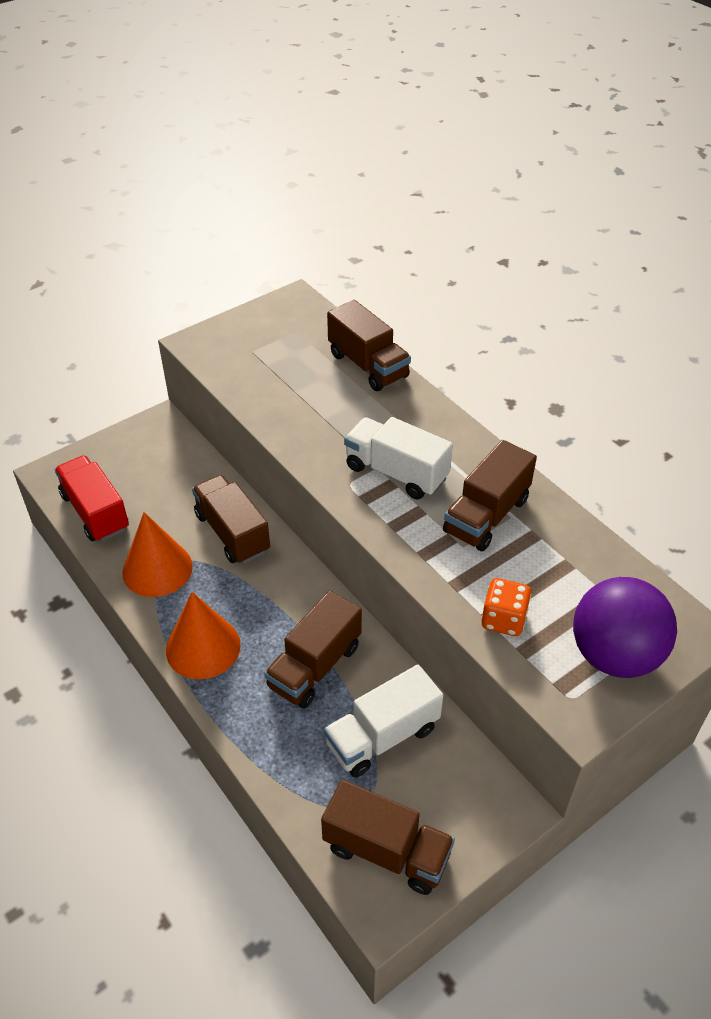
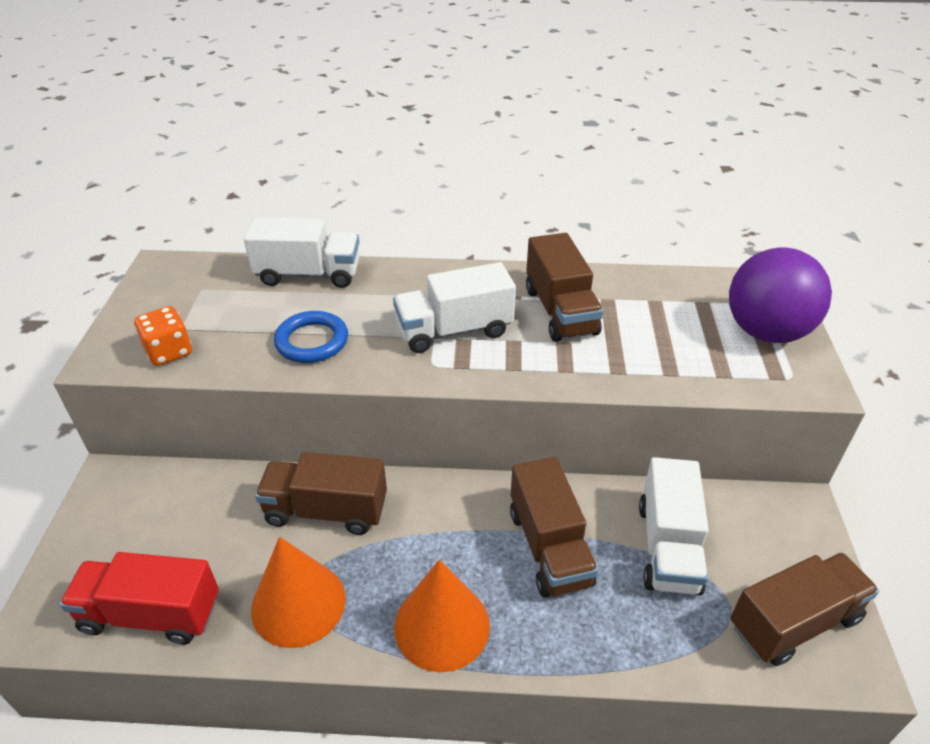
camera: 50 degrees left, 5 degrees down
(306, 414) = (312, 341): none -> blue ring
(368, 365) = (308, 274): brown truck -> white truck
(503, 619) = (680, 366): orange dice -> orange dice (169, 352)

